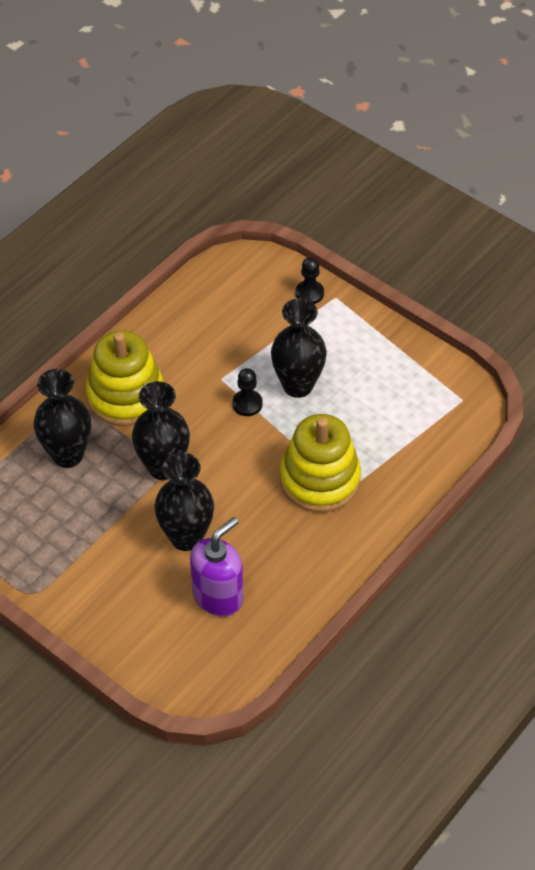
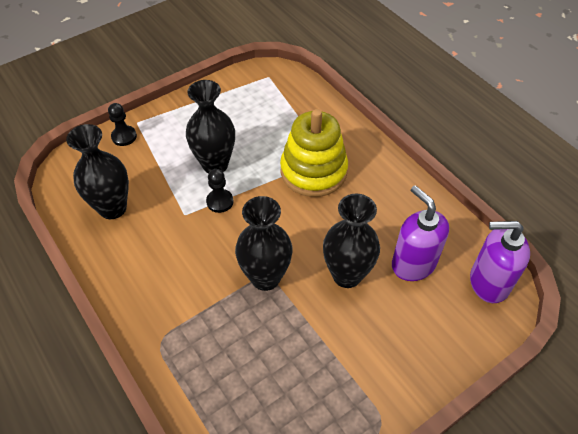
camera: 75 degrees left, 0 degrees up
(67, 455) = (222, 358): black vase -> black vase (113, 208)
(125, 395) = (171, 292): yellow stacking toy -> none
(214, 671) = (488, 282): none -> purple soap dispenser

